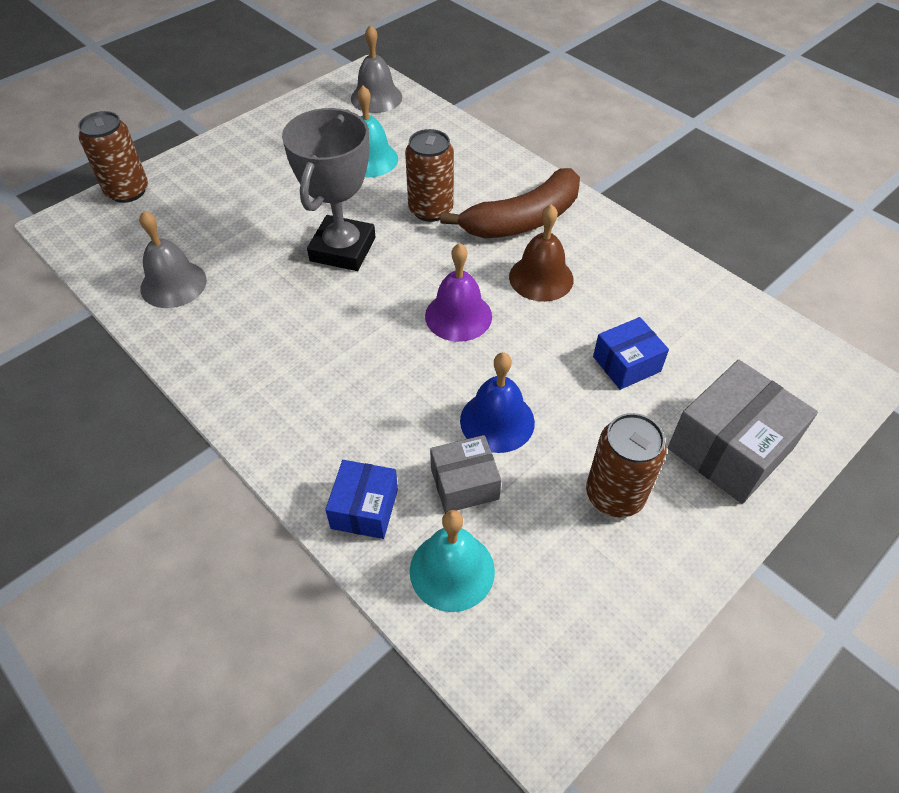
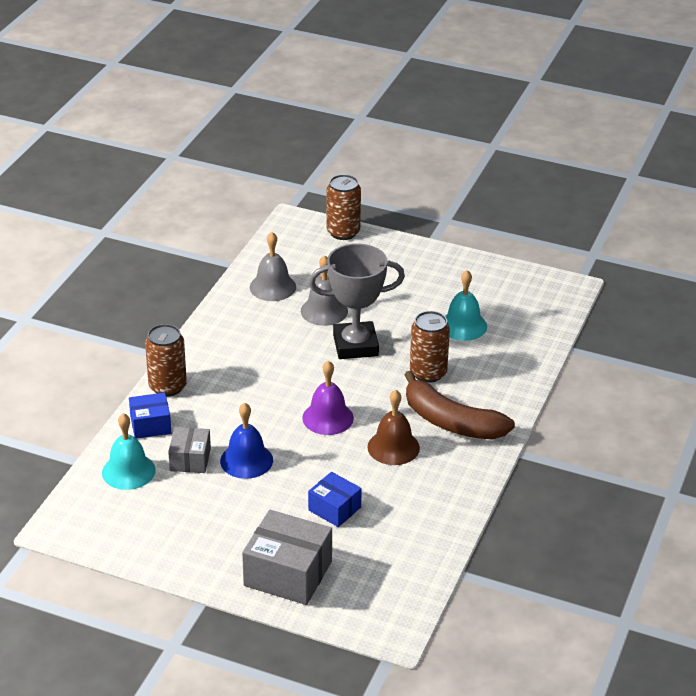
camera: 65 degrees right, 15 degrees down
(376, 98) = (544, 303): grey bell -> grey bell (324, 311)
(464, 483) = (190, 459): grey box -> grey box turned 45 degrees clockwise
(615, 495) = (218, 526): brown can -> brown can (167, 387)

